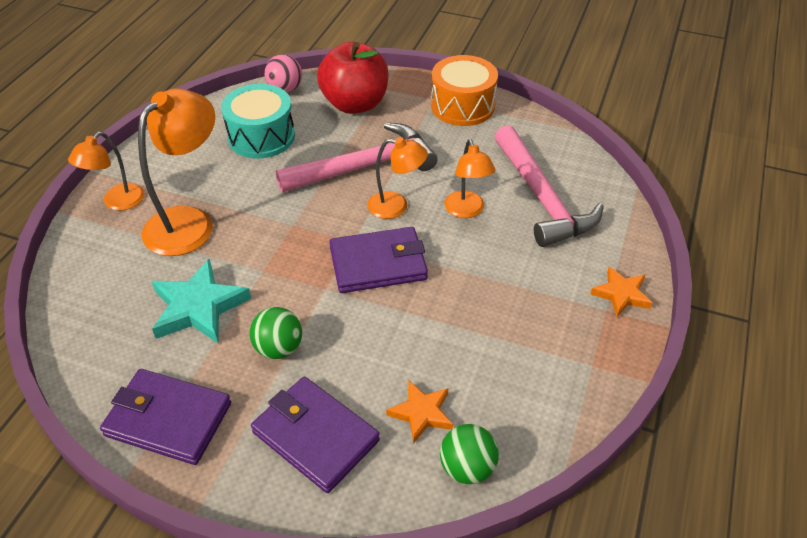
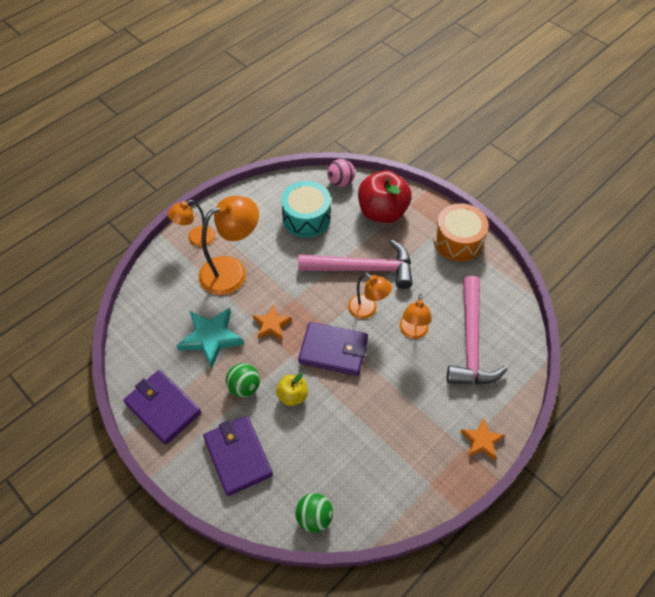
camera: 25 degrees right, 10 degrees up
(353, 333) = (292, 395): none -> yellow apple
(421, 413) = (306, 469): orange star -> orange star (271, 325)

